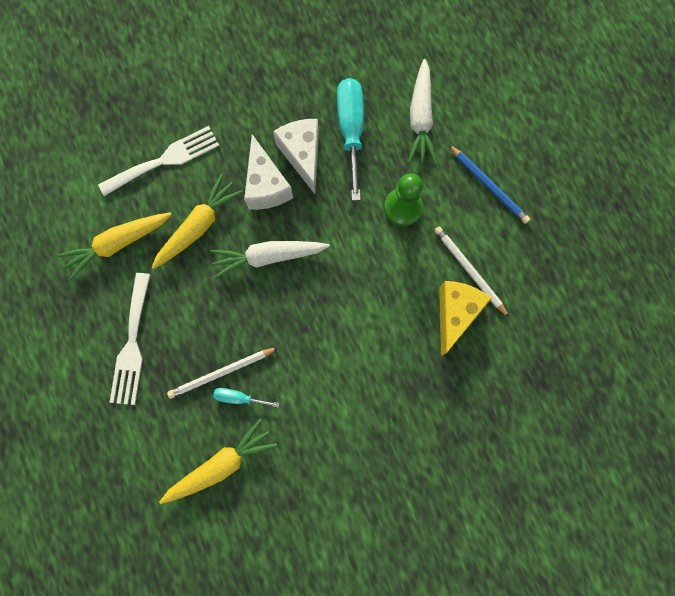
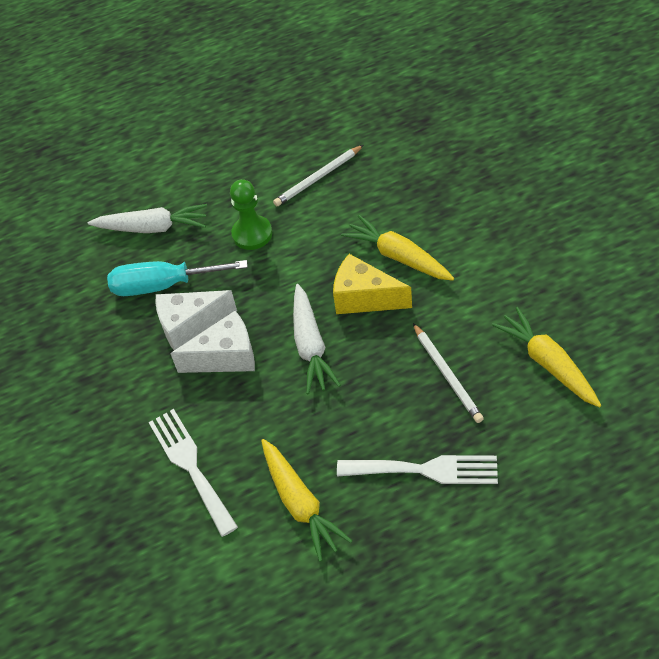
camera: 85 degrees left, 25 degrees down
(198, 226) = (275, 419): yellow carrot -> yellow carrot (398, 256)
(239, 397) = (472, 355): turquoise screwdriver -> none
(455, 314) = (363, 185): yellow cheese -> yellow cheese (364, 298)
(489, 185) = (229, 169): blue pencil -> none

